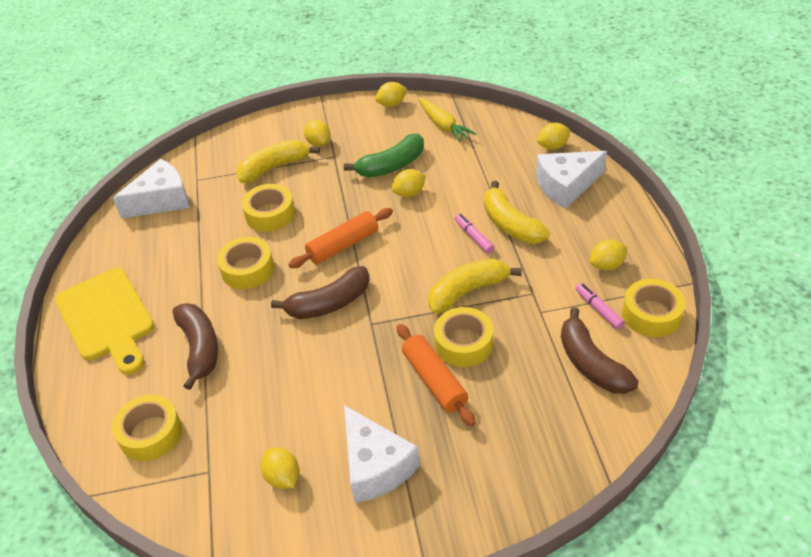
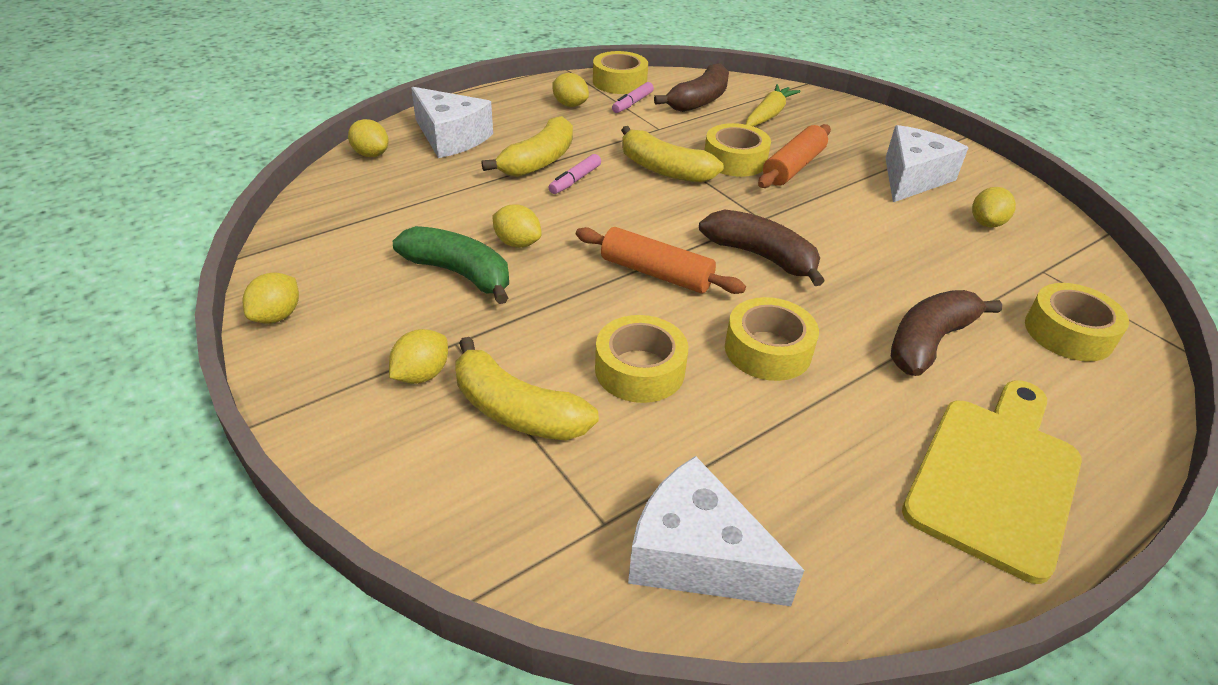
camera: 120 degrees left, 5 degrees down
(391, 104) = (277, 316): yellow lemon -> yellow lemon turned 75 degrees clockwise
(443, 125) = (337, 247): yellow carrot -> yellow carrot (768, 115)

